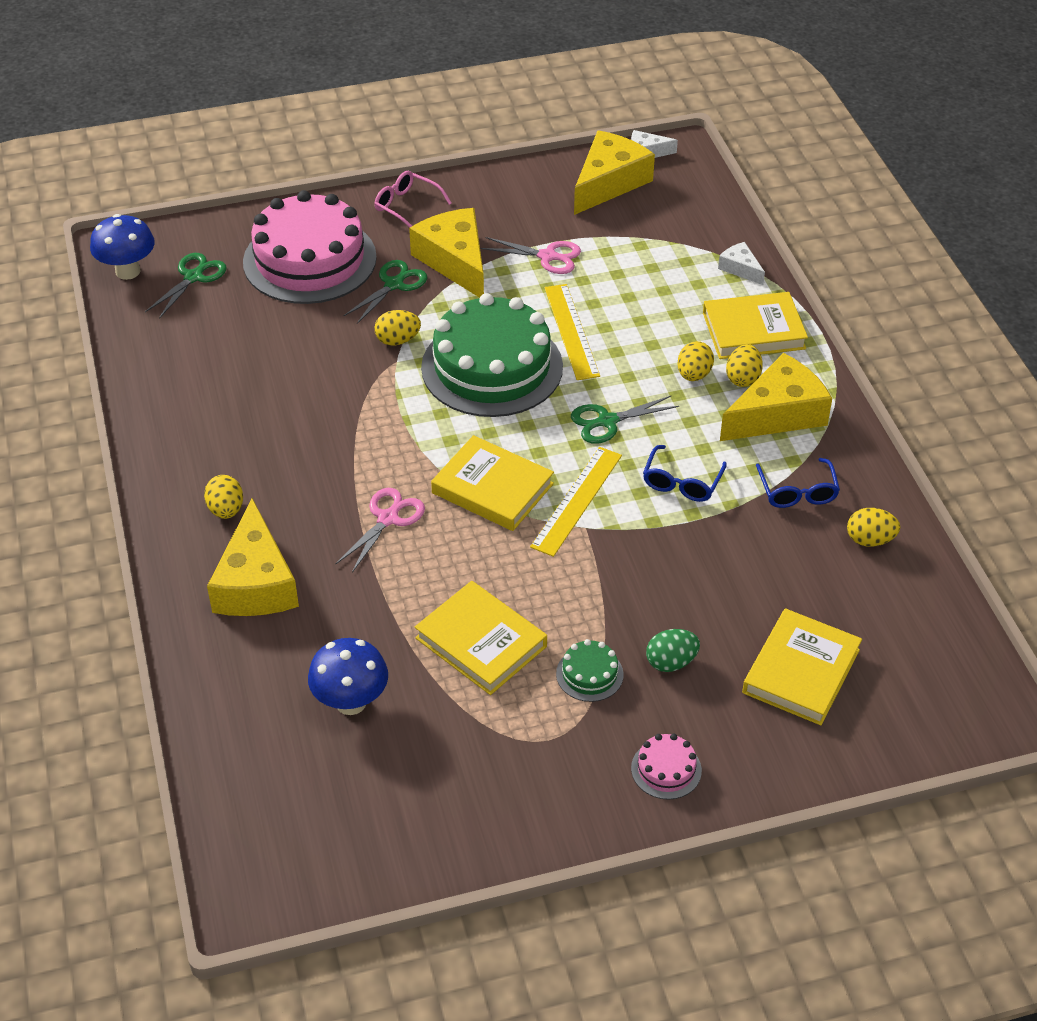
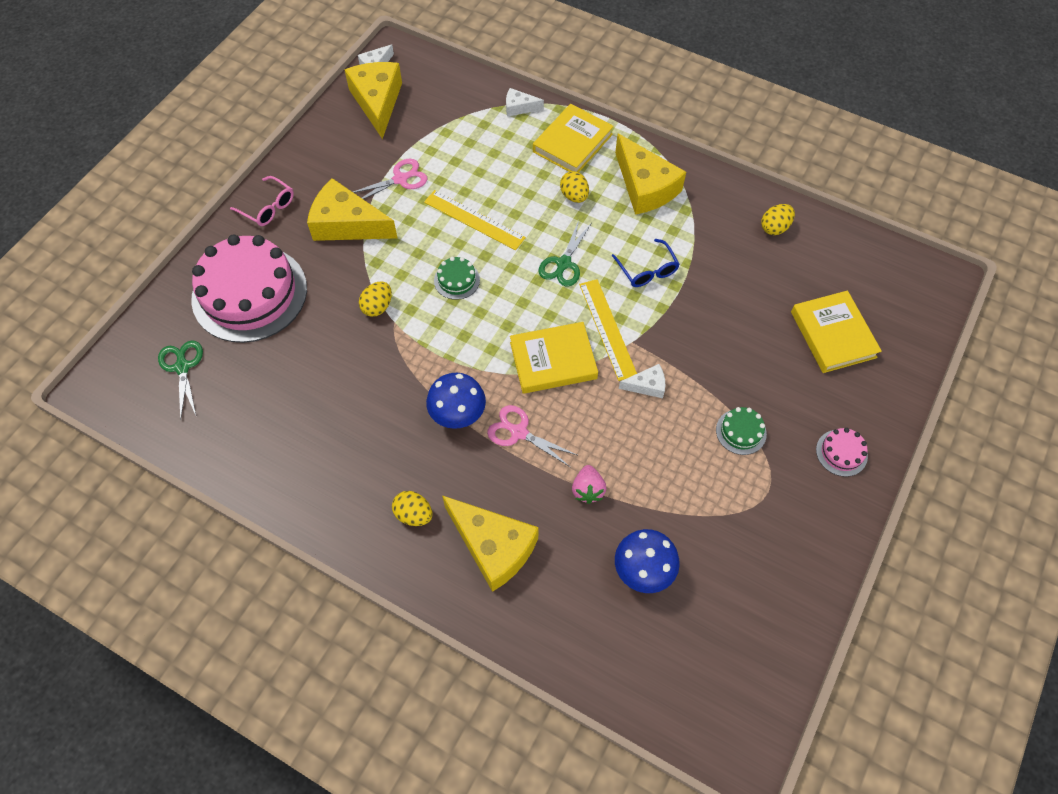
camera: 45 degrees left, 15 degrees up
(128, 271) = (127, 399): blue mushroom -> blue mushroom (458, 416)
(388, 518) = (518, 432): pink scissors -> pink scissors turned 45 degrees counterclockwise
(388, 606) = (588, 490): none -> pink strawberry
(394, 284) = (327, 269): green scissors -> none
(406, 206) = (268, 207): pink glasses -> pink glasses turned 135 degrees counterclockwise
(481, 642) = (664, 465): yellow book -> none
(492, 367) = (457, 280): green cake -> green cake, size x0.41
(551, 571) = (647, 385): none -> white cheese
(671, 662) = (770, 386): green egg -> none
(743, 378) = (602, 178): yellow egg -> none
(777, 414) = (645, 186): yellow cheese -> yellow cheese turned 135 degrees clockwise
(797, 492) = (709, 227): blue glasses -> none

